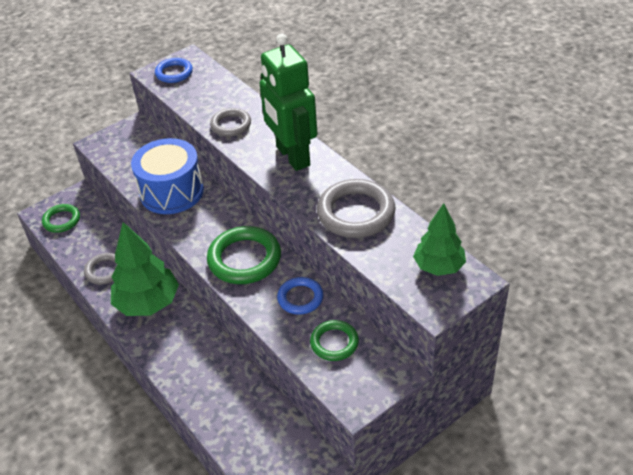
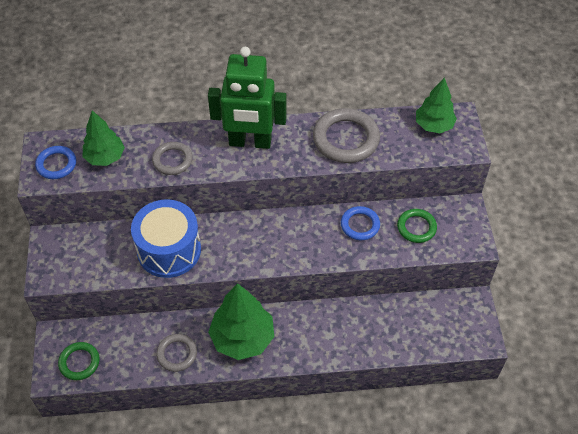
camera: 60 degrees left, 10 degrees up
(202, 91) = (105, 157): none -> green tree
(244, 259) = (292, 239): green ring -> none

